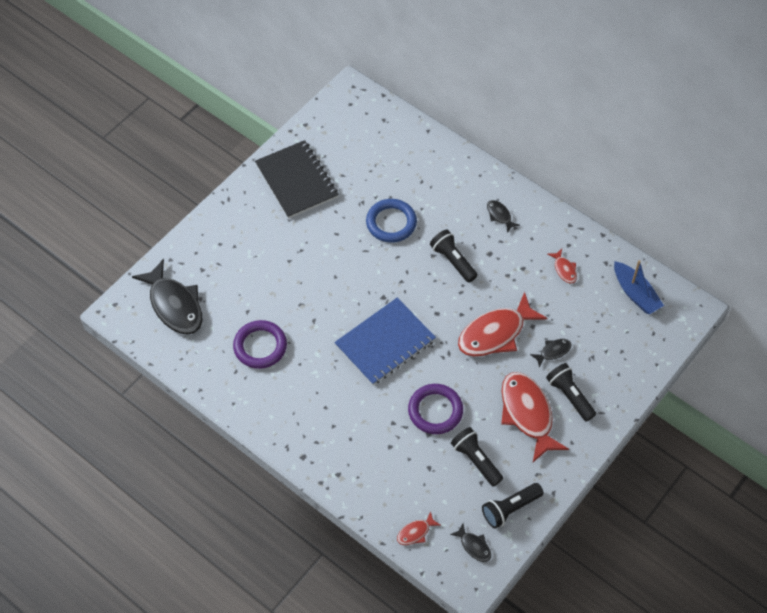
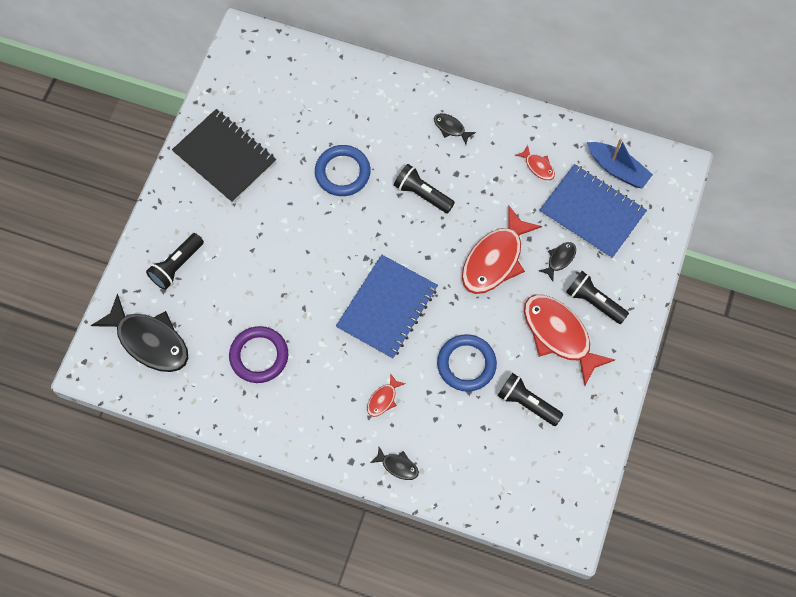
camera: 20 degrees left, 10 degrees up
(415, 532) = (496, 501): red fish -> red fish (383, 399)
(435, 411) = (466, 364): purple ring -> blue ring
(474, 546) = (559, 495): black fish -> black fish (398, 466)
(510, 508) = (580, 442): black flashlight -> black flashlight (177, 266)
(597, 322) = (592, 213): none -> blue notebook

